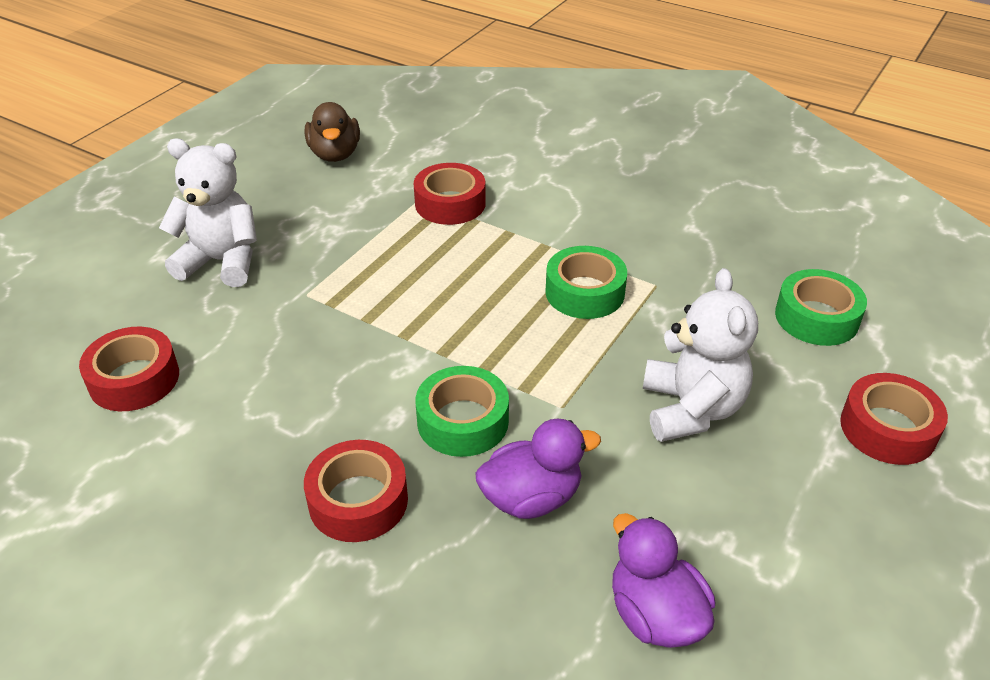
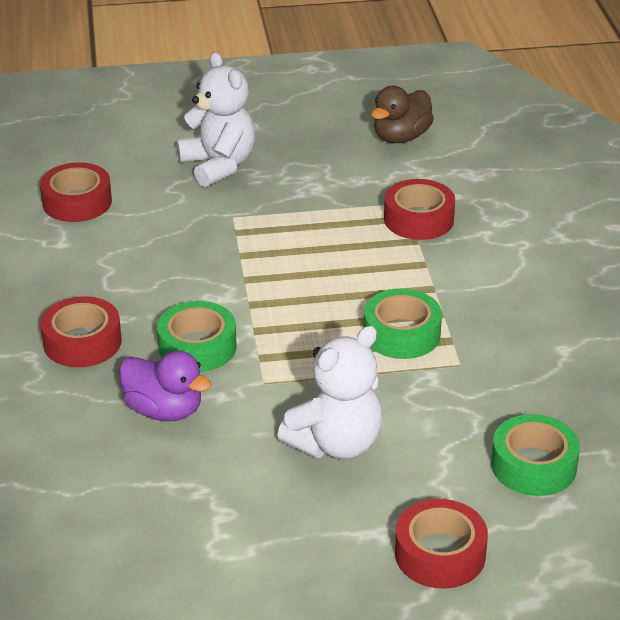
camera: 50 degrees right, 5 degrees down
(655, 615) = (125, 508): purple duck -> none

